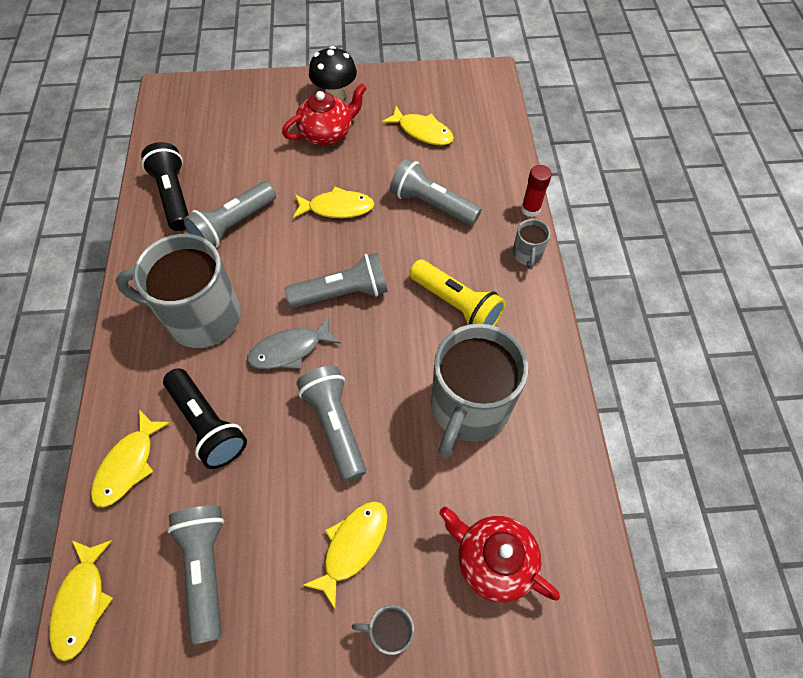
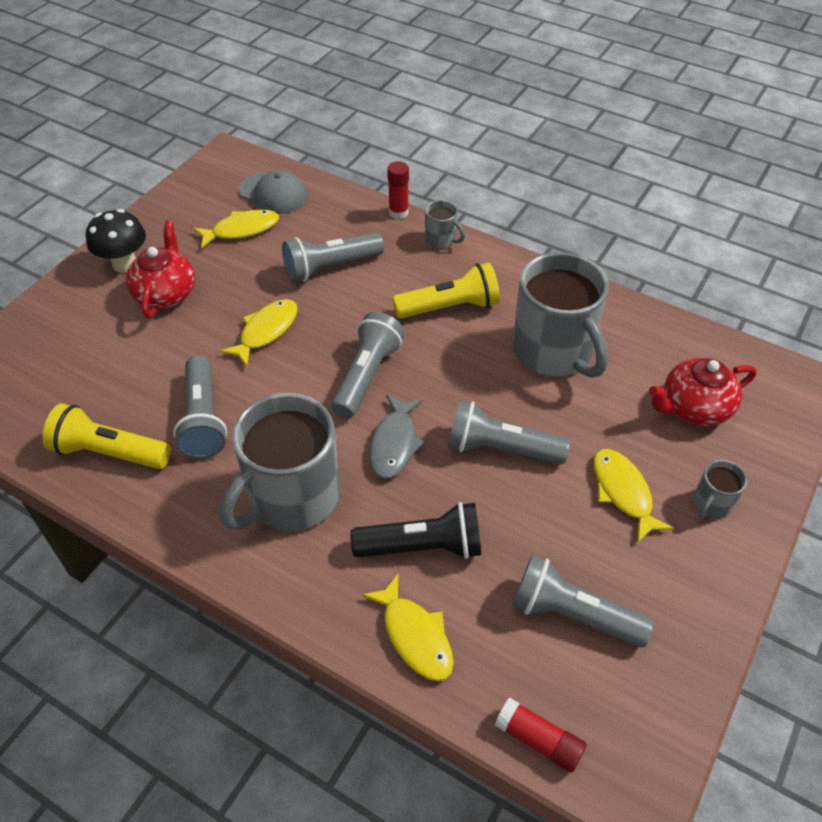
camera: 55 degrees left, 10 degrees down
(82, 602) = (538, 740): yellow fish -> red glue stick
(174, 196) = (109, 452): black flashlight -> yellow flashlight
(476, 124) = (273, 193): none -> grey cap

